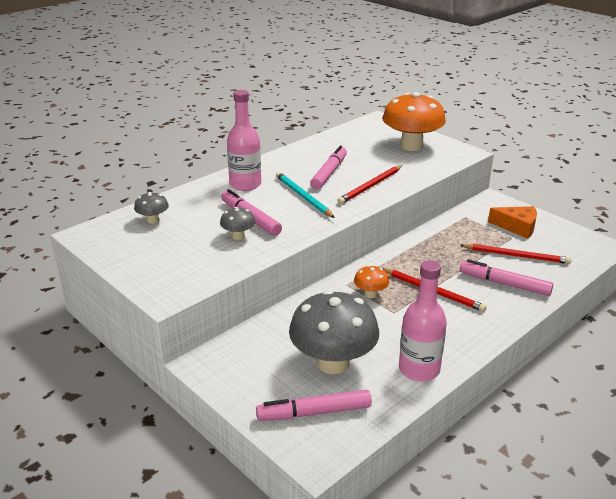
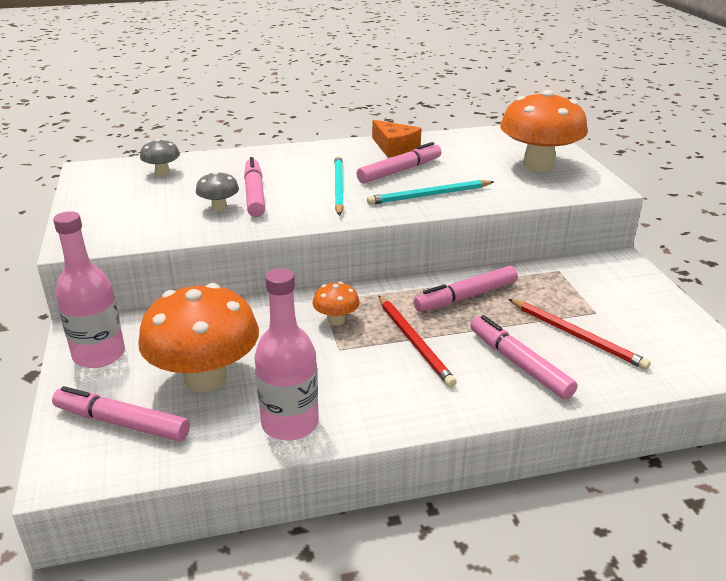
camera: 30 degrees right, 0 degrees up
(245, 184) = (294, 161): pink bottle -> pink bottle (99, 355)
(333, 363) = (205, 378): grey mushroom -> orange mushroom
(370, 186) = (429, 195): red pencil -> turquoise pencil
(431, 251) = (466, 296): none -> pink marker
(517, 227) = (619, 302): orange cheese -> orange cheese (394, 147)

